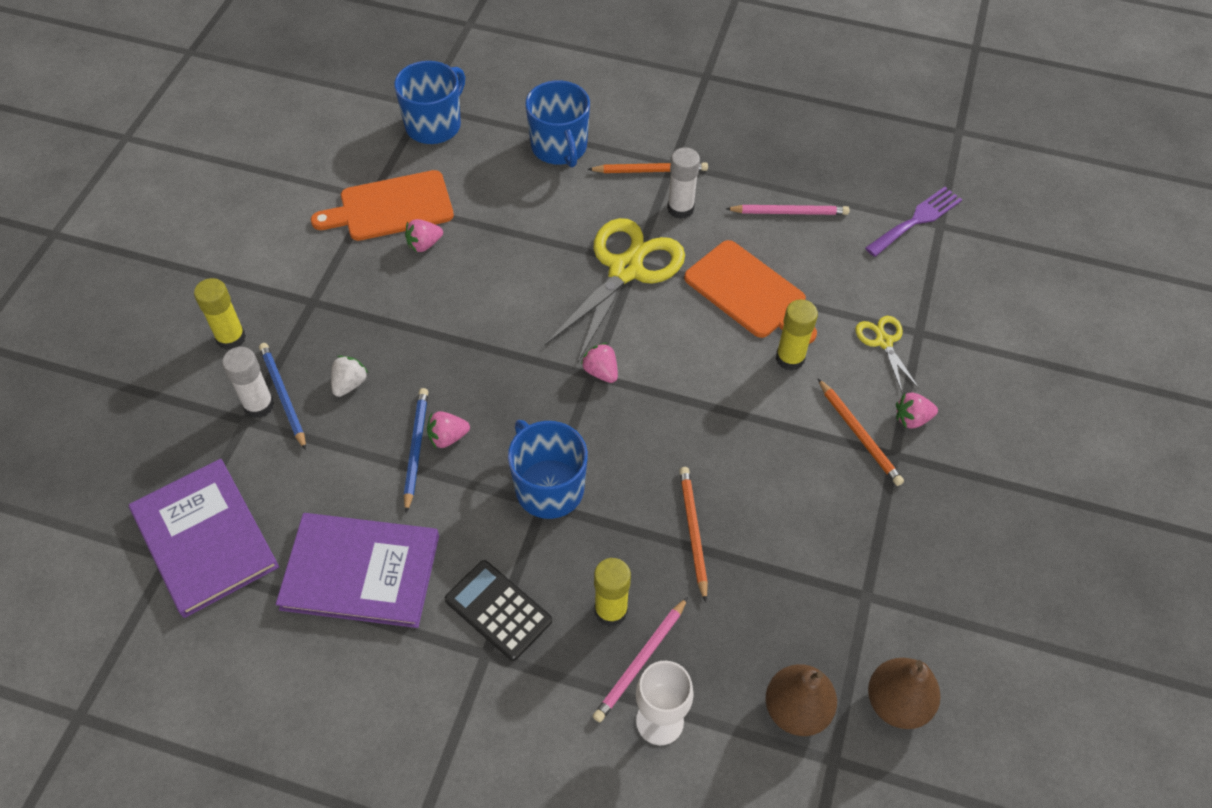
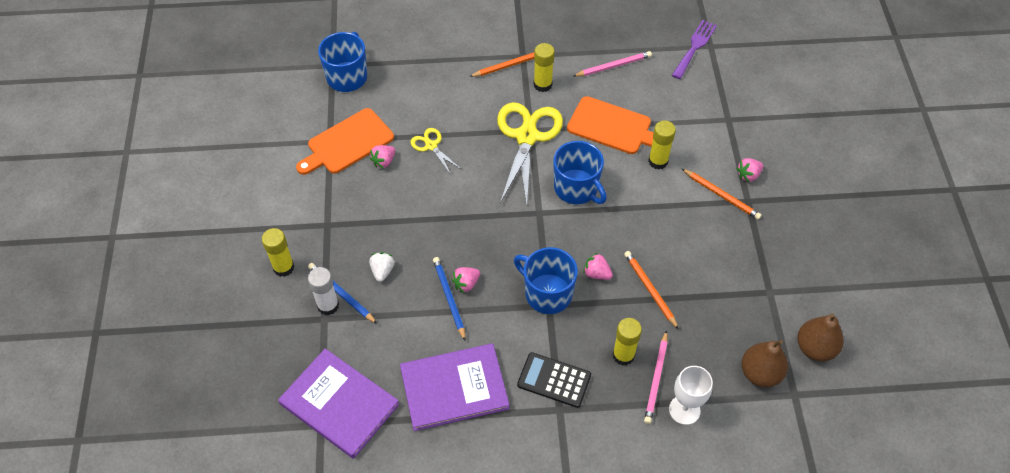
camera: 20 degrees left, 0 degrees up
(559, 147) = (442, 67): blue mug -> blue mug (577, 188)
(601, 372) = (544, 208): pink strawberry -> pink strawberry (596, 273)
(680, 208) = (542, 85): white glue stick -> yellow glue stick
(883, 342) = (710, 132): yellow scissors -> yellow scissors (431, 146)

